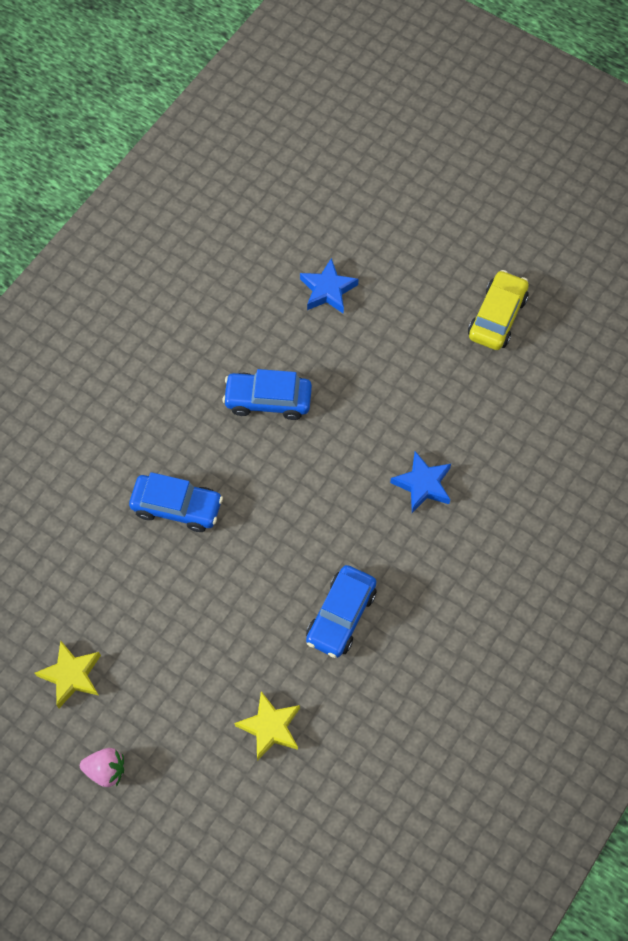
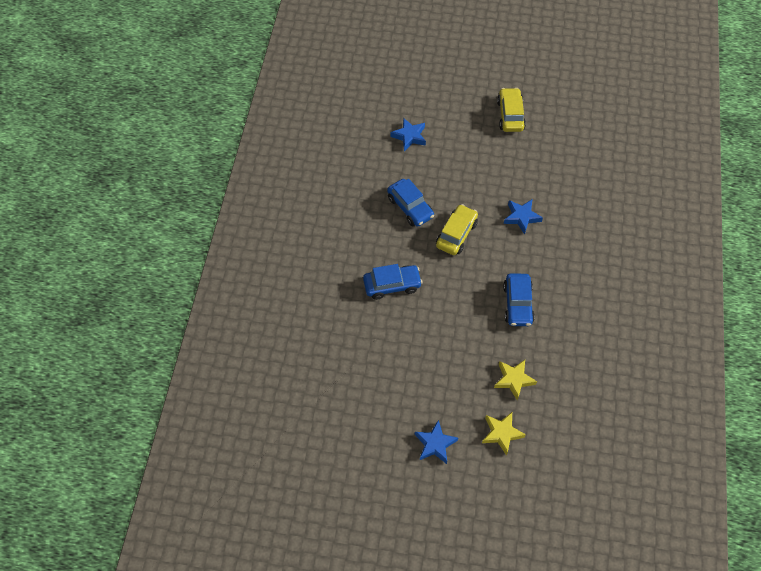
camera: 25 degrees left, 5 degrees down
(71, 675) = (385, 402): yellow star -> yellow star (501, 433)
(106, 770) = (435, 444): pink strawberry -> blue star
(268, 400) = (410, 207): blue car -> blue car turned 105 degrees counterclockwise
(311, 470) = (456, 234): none -> yellow car

